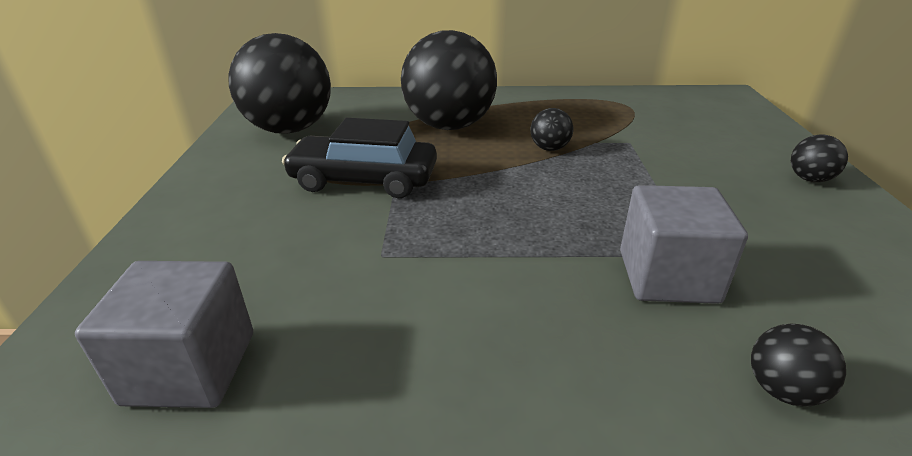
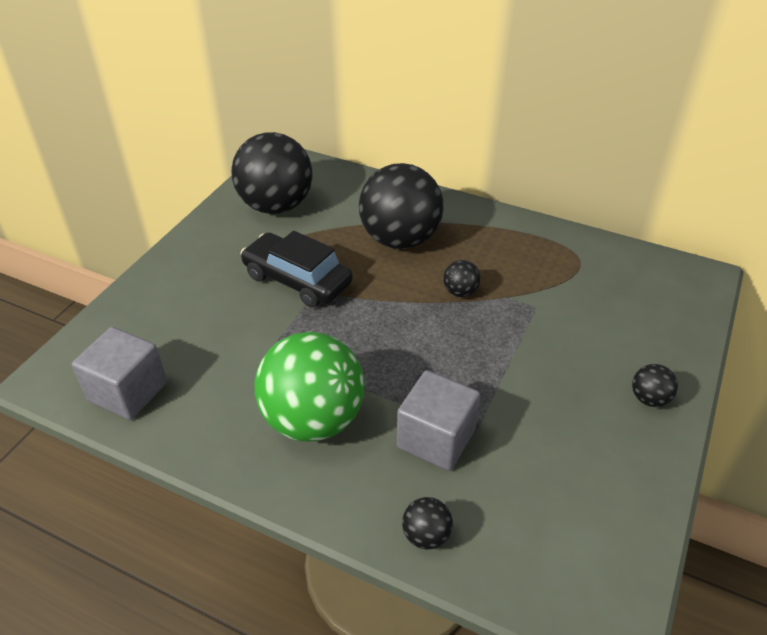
camera: 25 degrees right, 10 degrees up
(504, 307) = (313, 419): none -> green ball

